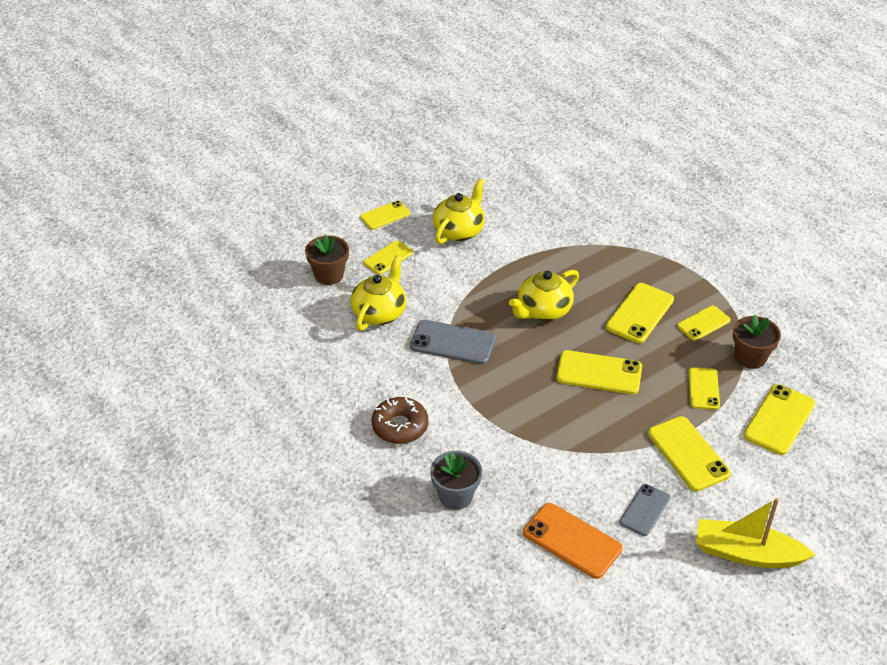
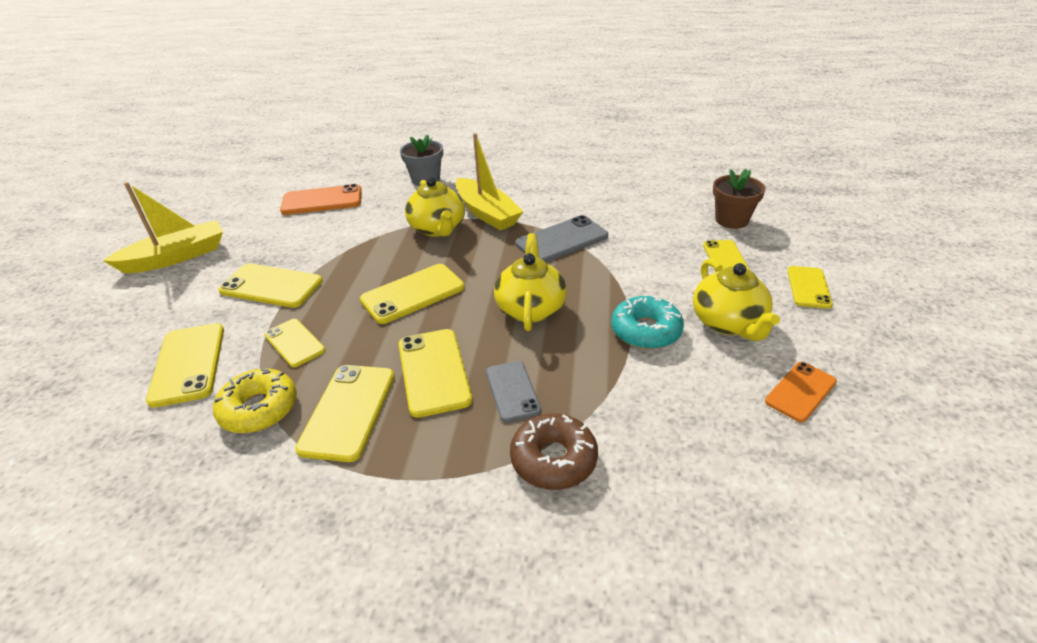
camera: 135 degrees right, 5 degrees down
(379, 313) = (647, 223): yellow teapot -> yellow teapot (438, 229)
(400, 426) = (512, 185): brown donut -> brown donut (553, 459)
(463, 409) = (487, 213): none -> yellow boat
(488, 190) = (800, 391): none -> orange phone
(504, 256) = (646, 331): none -> turquoise donut
(645, 510) = (281, 238): grey phone -> grey phone (512, 391)
(703, 323) = (348, 411): yellow phone -> yellow phone, size x1.55
(750, 357) = (259, 409): brown flower pot -> yellow donut

